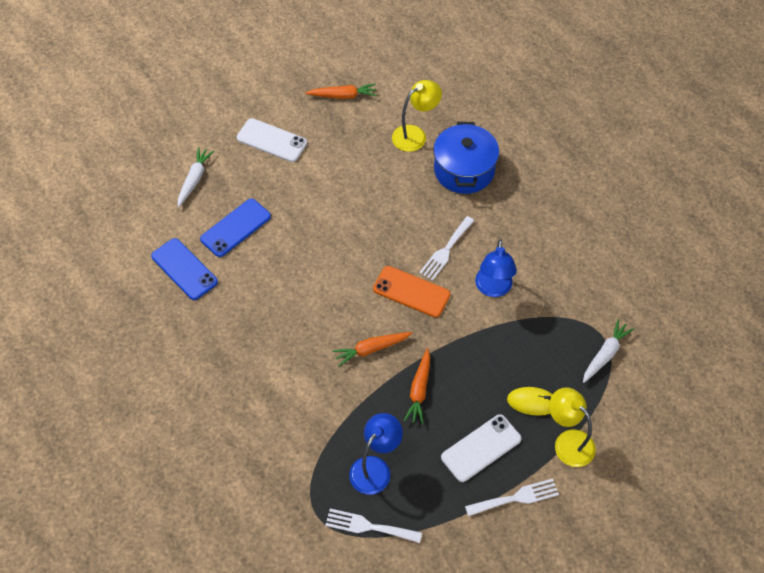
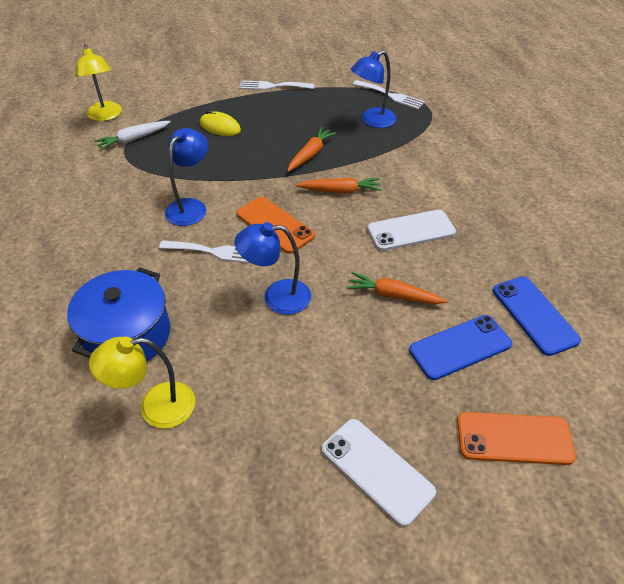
camera: 160 degrees left, 10 degrees down
(194, 179) = (514, 439): white carrot -> orange phone
(343, 96) = (226, 523): orange carrot -> orange carrot (393, 295)
(377, 227) = (277, 297): none -> blue lamp
(446, 250) = (214, 252): white fork -> white fork turned 45 degrees clockwise
(481, 448) = (281, 113): white phone -> white phone (411, 231)
(568, 442) = (211, 102): yellow lamp -> yellow lamp (105, 116)

